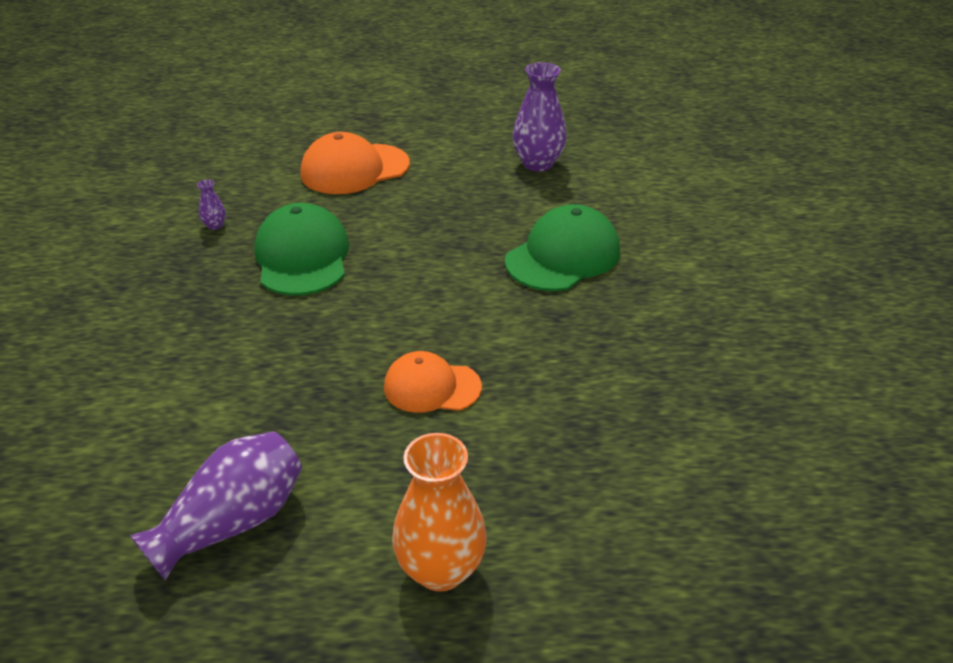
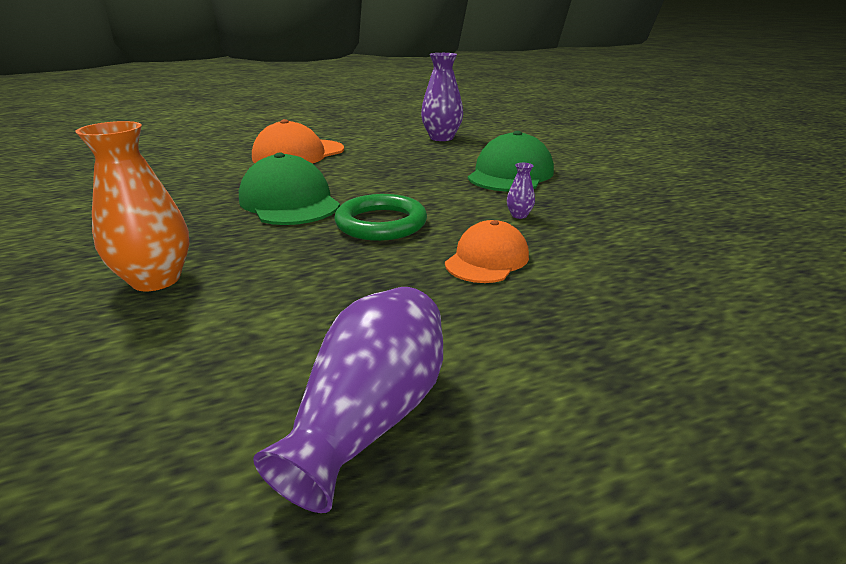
camera: 20 degrees left, 10 degrees down
(215, 225) = (188, 195): purple vase -> purple vase (519, 215)
(369, 311) = (381, 223): none -> green ring
(432, 387) = (487, 259): orange cap -> orange cap turned 135 degrees clockwise
(441, 569) = (653, 398): orange vase -> orange vase (156, 279)

